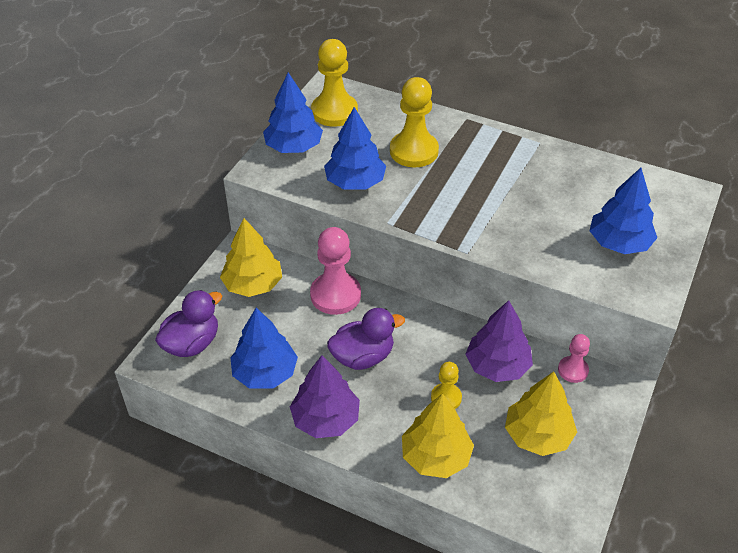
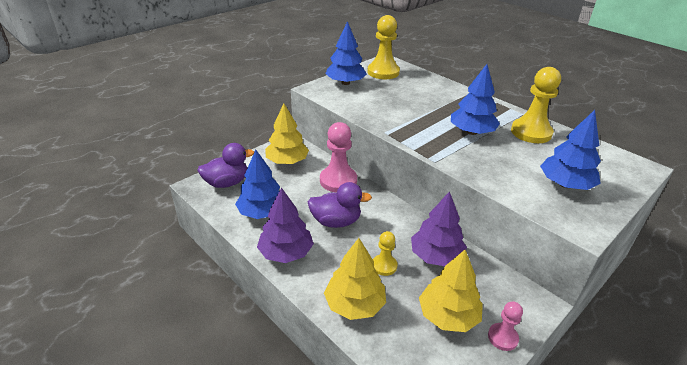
camera: 20 degrees right, 10 degrees down
(355, 182) = (375, 107): blue tree -> blue tree (472, 132)
(414, 151) = (426, 100): yellow pawn -> yellow pawn (531, 132)
(573, 370) = (499, 277): pink pawn -> pink pawn (502, 337)

